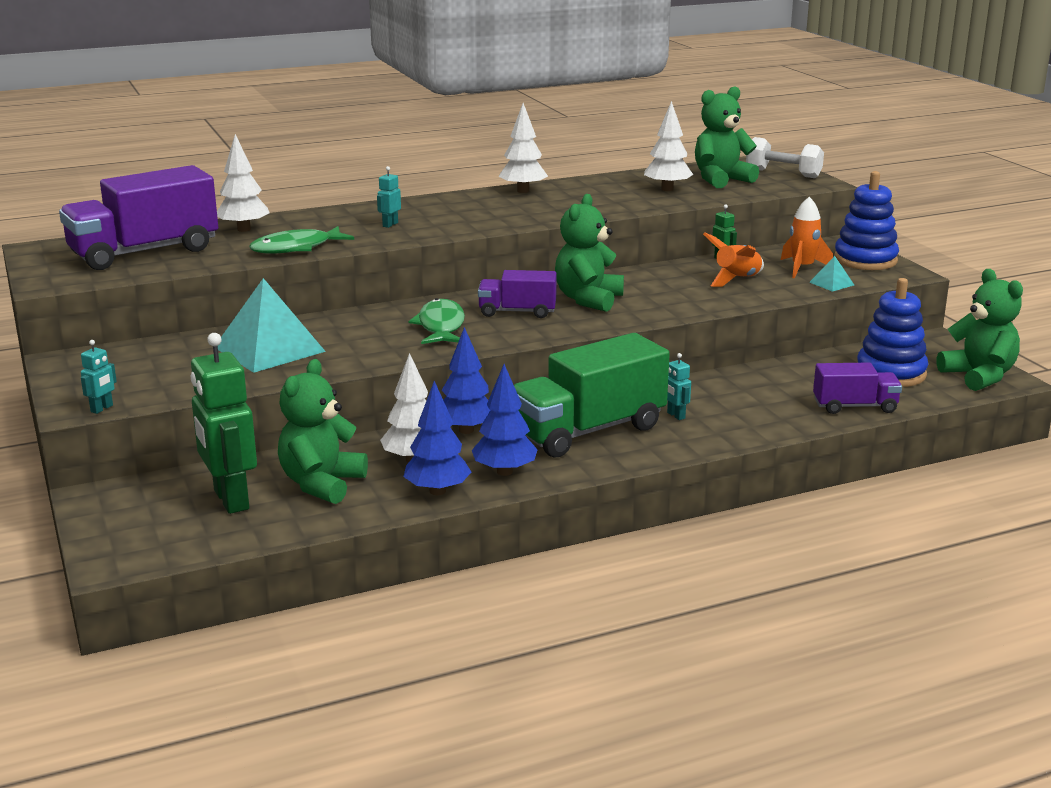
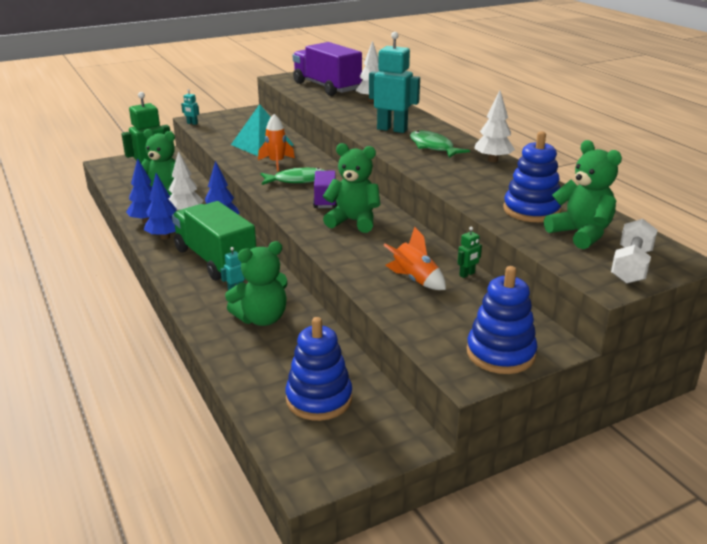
camera: 85 degrees right, 5 degrees up
(296, 248) = (339, 113): green fish -> green fish (433, 147)
(390, 224) = (392, 129): turquoise robot -> turquoise robot, size x2.35
(667, 189) = (531, 210): white tree -> blue stacking toy
(802, 268) = (458, 314): orange rocket -> orange rocket (276, 163)
(831, 283) = (419, 327): turquoise pyramid -> none
(855, 406) = (246, 371): purple truck -> none
(979, 376) = (314, 458): green teddy bear -> green teddy bear (262, 318)

